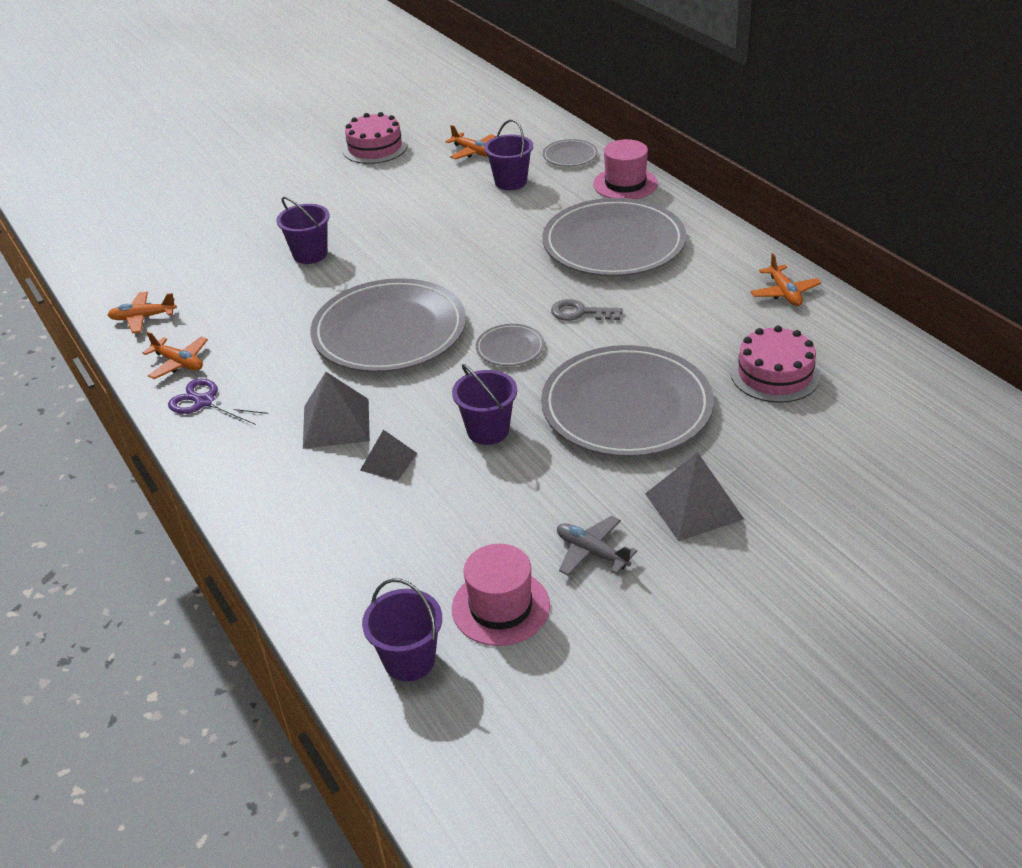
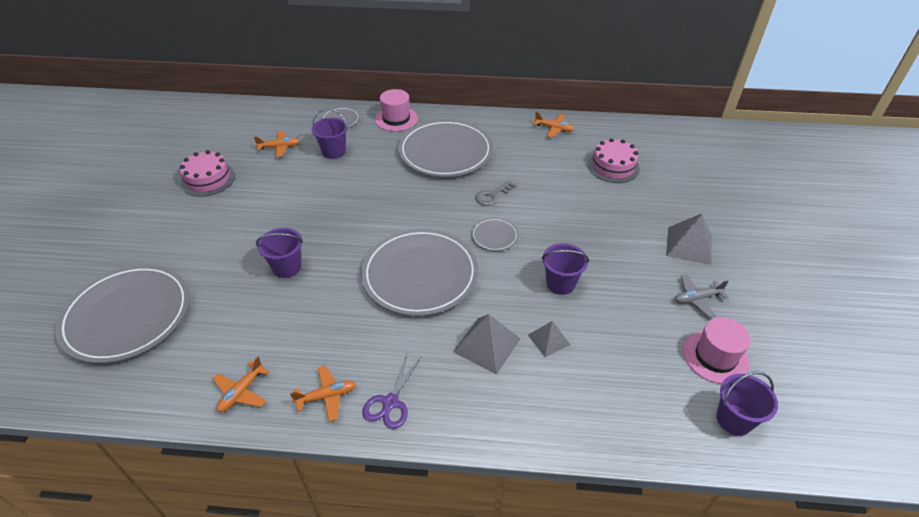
camera: 55 degrees left, 5 degrees up
(205, 402) = (390, 402): purple scissors -> purple scissors turned 45 degrees counterclockwise
(626, 407) = (591, 224): grey plate -> grey plate (127, 315)

